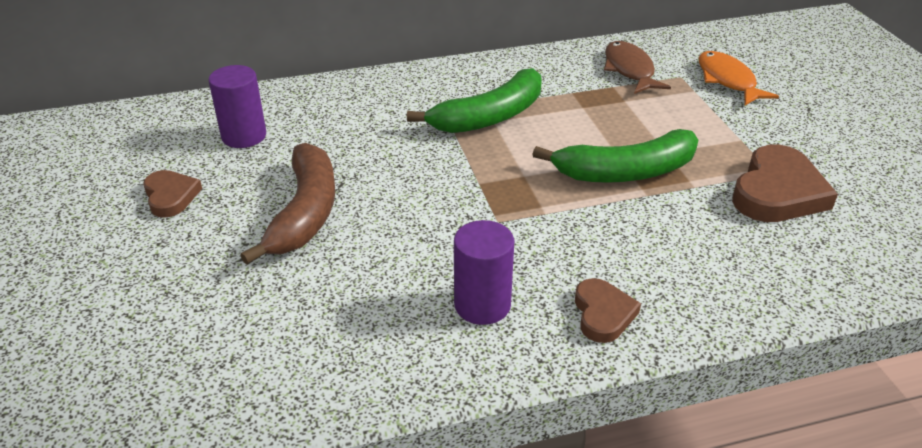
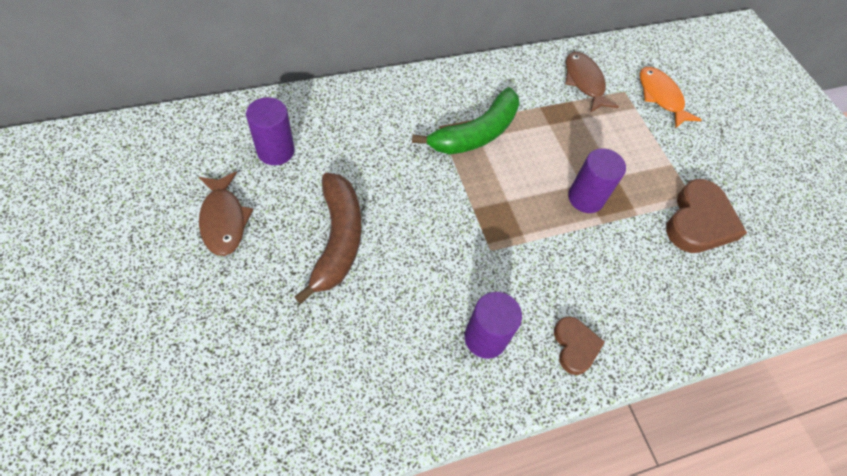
camera: 10 degrees left, 20 degrees up
(171, 196) = (224, 220): brown heart -> brown fish
(625, 172) = (585, 198): green banana -> purple cylinder

